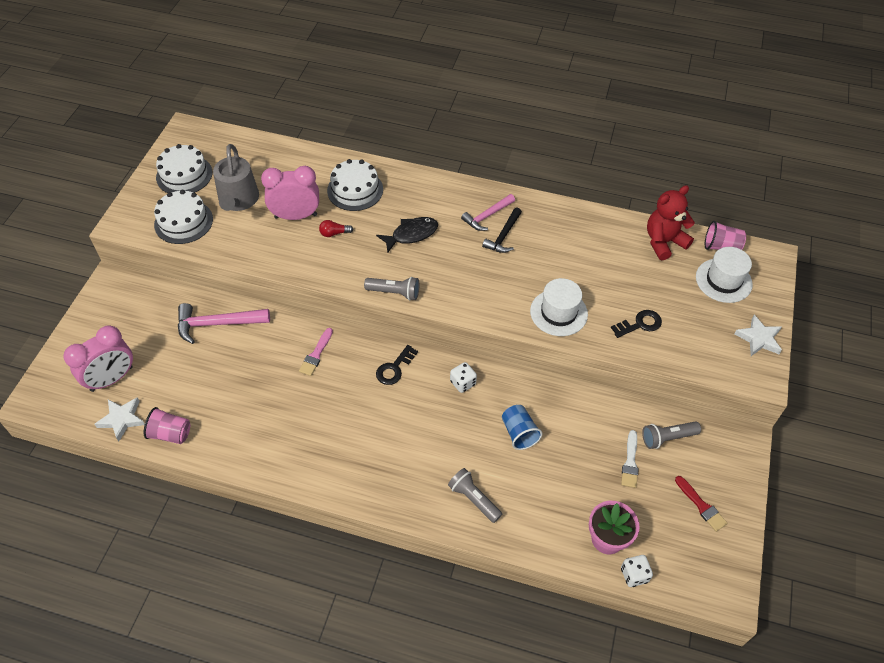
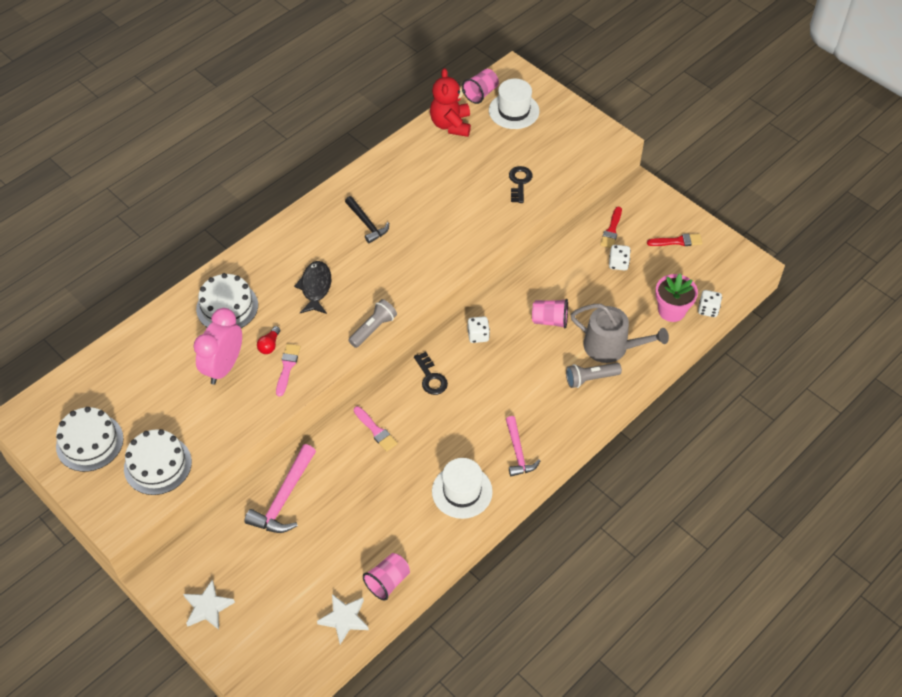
camera: 60 degrees left, 0 degrees up
(112, 379) = (289, 614): pink clock -> none
(238, 200) = (165, 407): grey watering can -> grey watering can (611, 347)
(319, 254) = (287, 367): none -> pink brush
(487, 216) = (336, 224): pink hammer -> pink hammer (518, 452)
(519, 433) = (550, 320): blue cup -> pink cup
(558, 312) = (473, 227): white hat -> white hat (462, 491)
(630, 462) = (618, 263): white brush -> white dice
(667, 438) = (611, 230): grey flashlight -> red brush
(758, 338) = (579, 121): white star -> white star (208, 607)

